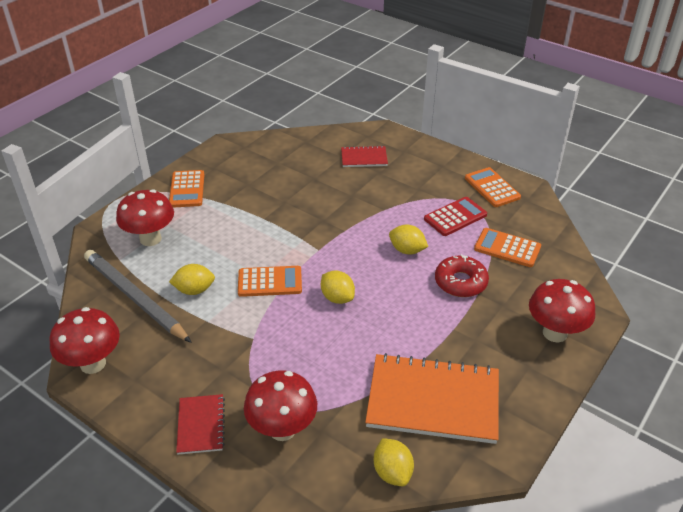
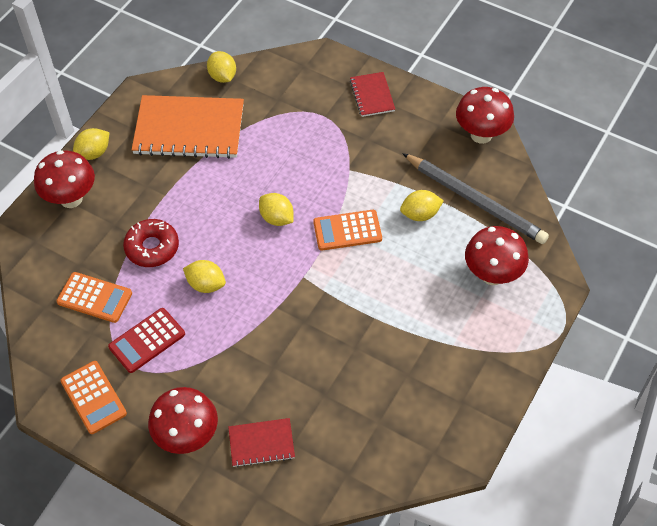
camera: 175 degrees right, 15 degrees up
(187, 189) = (481, 357): orange calculator -> none
(282, 429) = (308, 98): red mushroom -> red mushroom (187, 436)
(543, 380) = (94, 153): none -> yellow lemon

